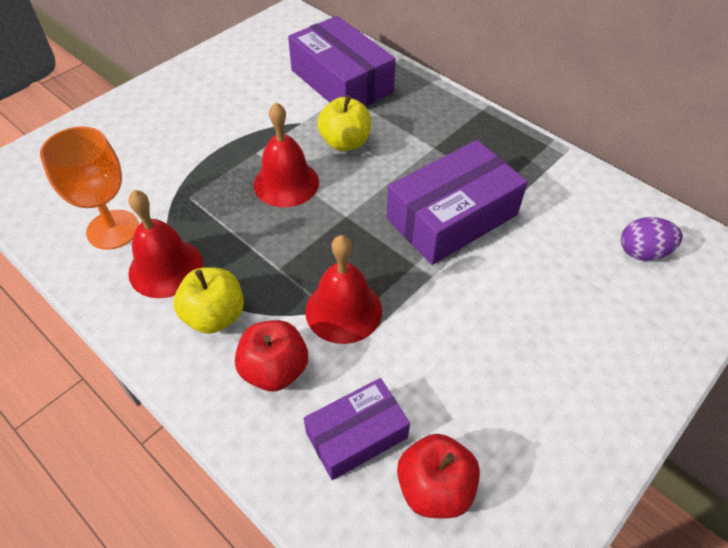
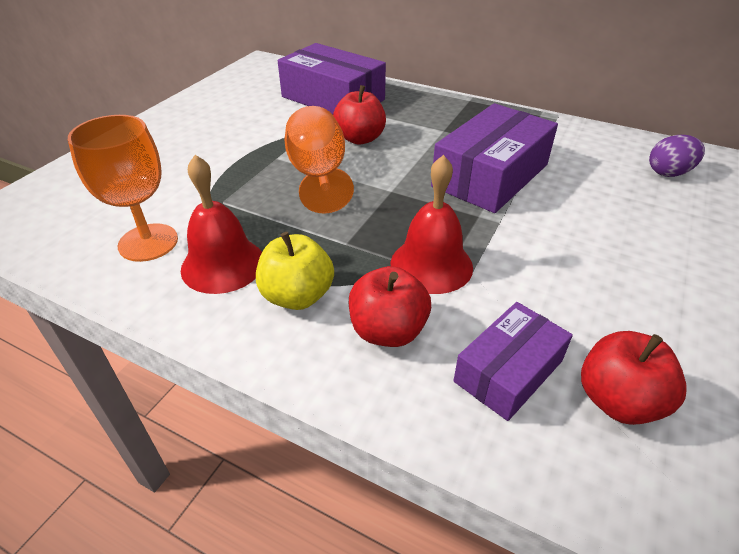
camera: 15 degrees left, 10 degrees down
(286, 183) = (318, 176): red bell -> orange goblet
(345, 142) = (360, 139): yellow apple -> red apple

